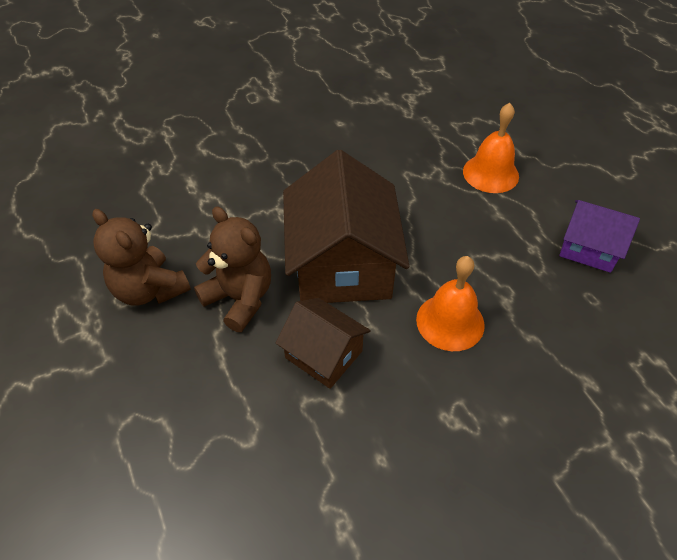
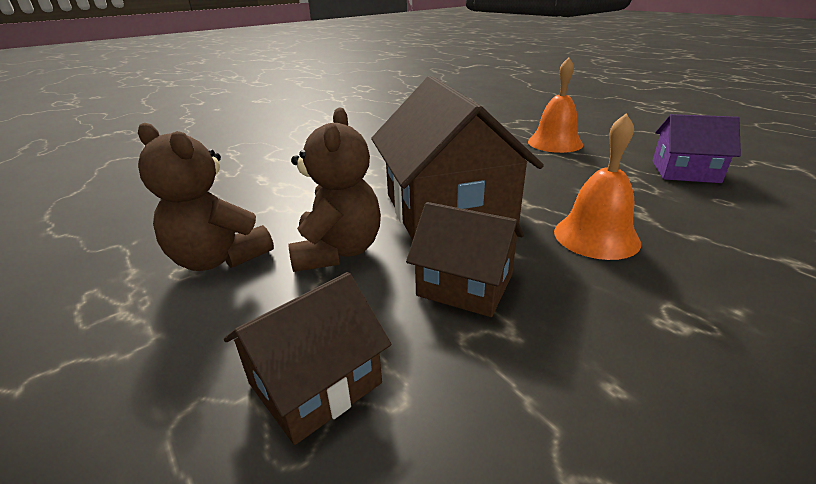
camera: 10 degrees left, 20 degrees down
(203, 417) = (315, 383): none -> brown house
(240, 299) = (338, 251): brown teddy bear -> brown teddy bear turned 60 degrees clockwise

